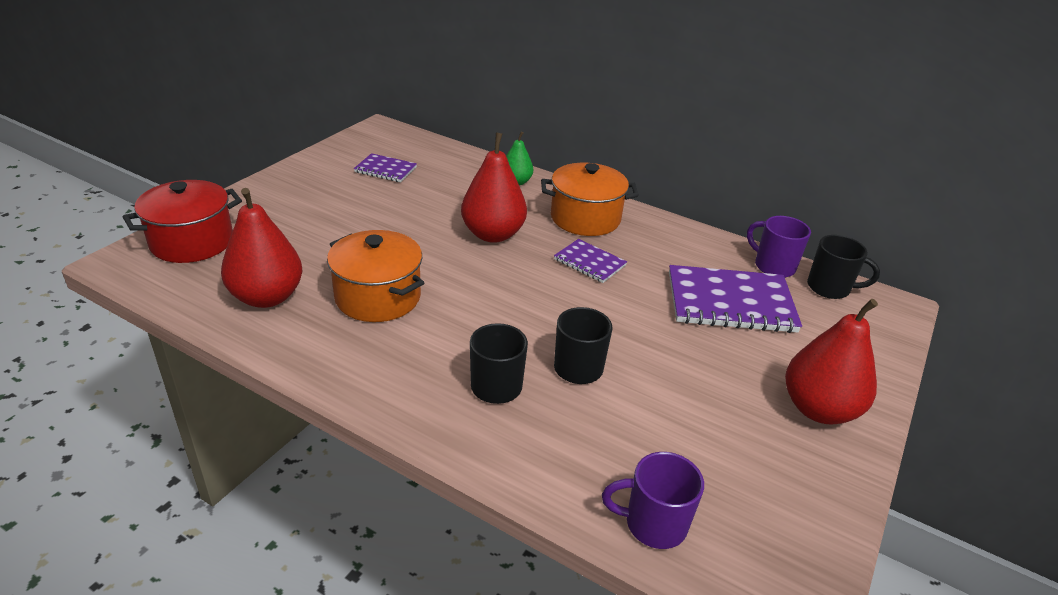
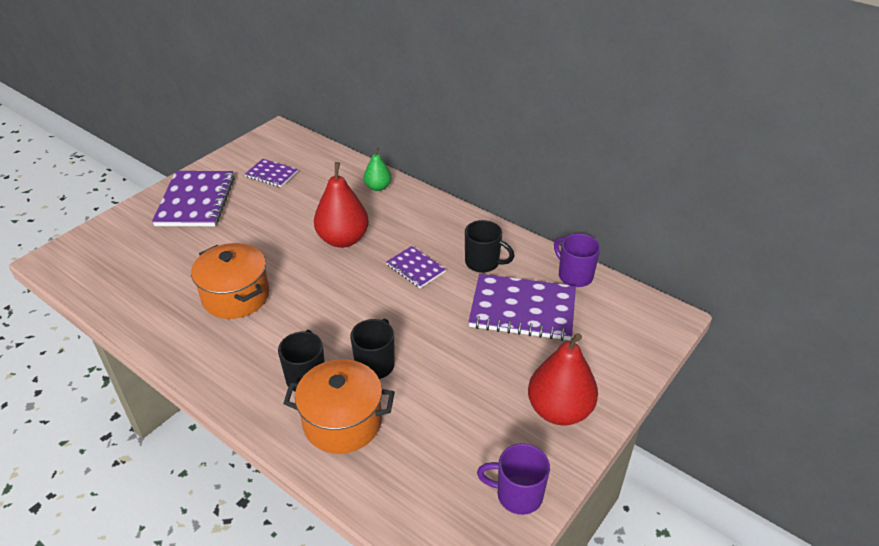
camera: 10 degrees right, 5 degrees up
(192, 242) = (106, 243): red pot -> none
(267, 297) = (152, 294): red pear -> none
(299, 197) = (196, 201): none -> purple notebook
(585, 218) = (426, 225): orange pot -> orange pot (342, 422)
(653, 524) = (390, 497): purple mug -> purple mug (517, 494)
(830, 288) = (616, 298): black mug -> black mug (483, 263)

